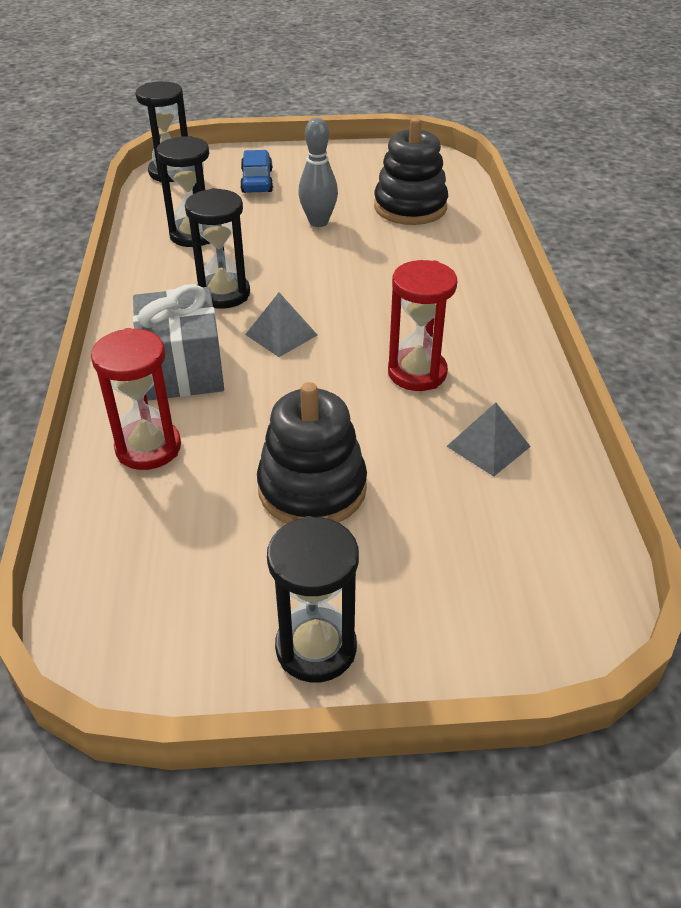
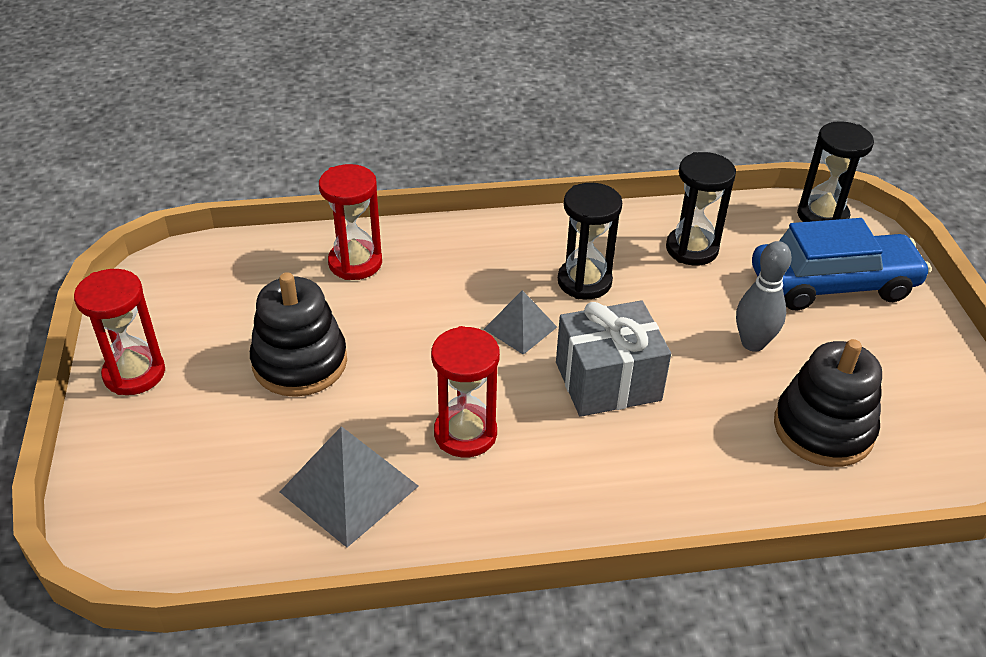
camera: 85 degrees right, 0 degrees up
(183, 369) = (459, 269): grey gift -> grey gift (608, 381)
(257, 181) = (833, 284): blue car -> blue car, size x1.85
(316, 648) = (134, 373): black hourglass -> red hourglass
(488, 446) = (349, 489): grey pyramid -> grey pyramid, size x1.61

